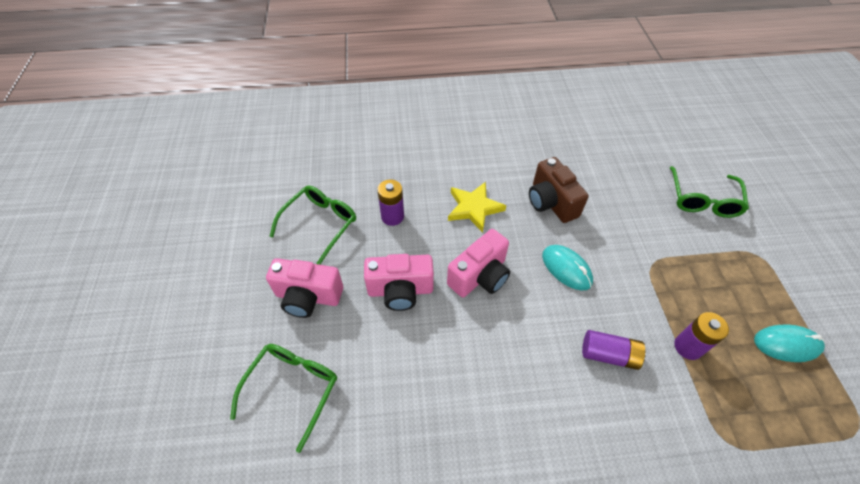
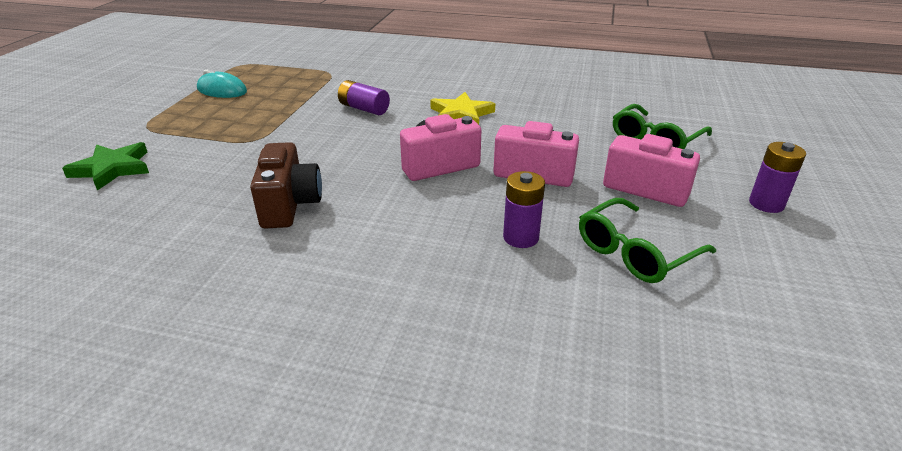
camera: 160 degrees left, 20 degrees down
(474, 208) = (397, 221): yellow star -> yellow star (461, 114)
(566, 268) = (341, 153): turquoise mouse -> none
(688, 347) = (296, 101): purple battery -> purple battery (766, 204)
(703, 200) = (112, 169): green glasses -> green star

